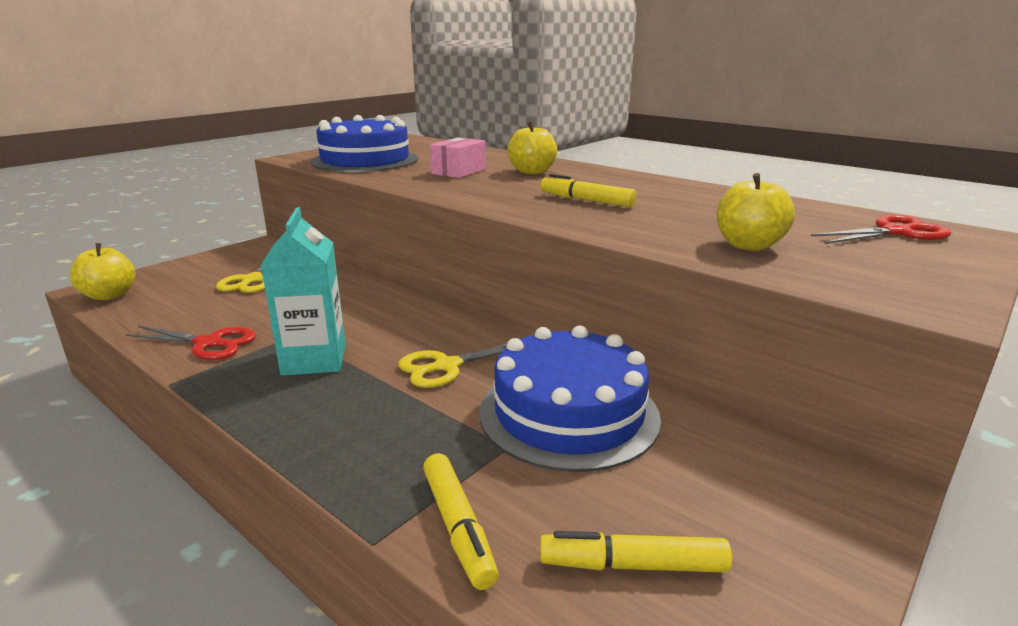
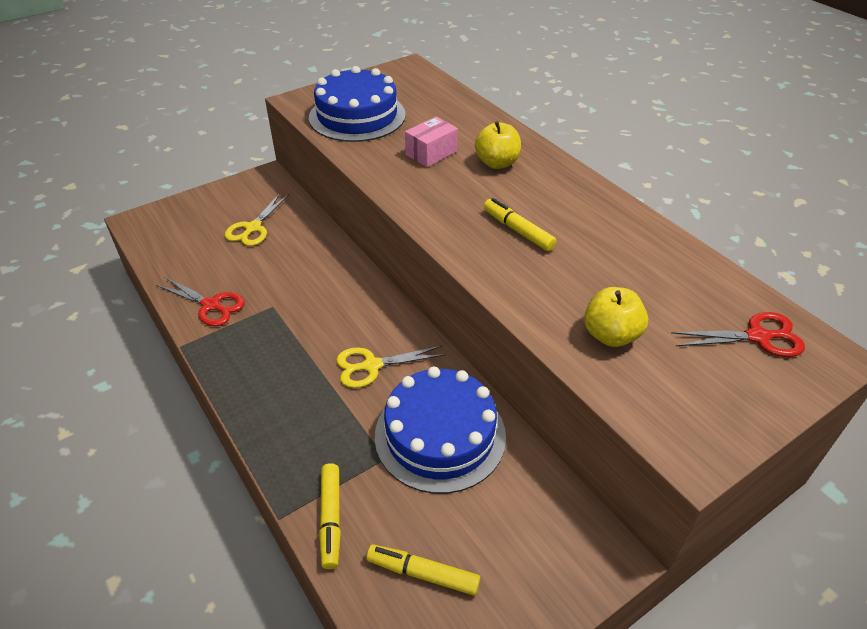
camera: 15 degrees right, 20 degrees up
(110, 295) = (148, 231): yellow apple -> none
(314, 360) = (280, 339): turquoise carton -> none

